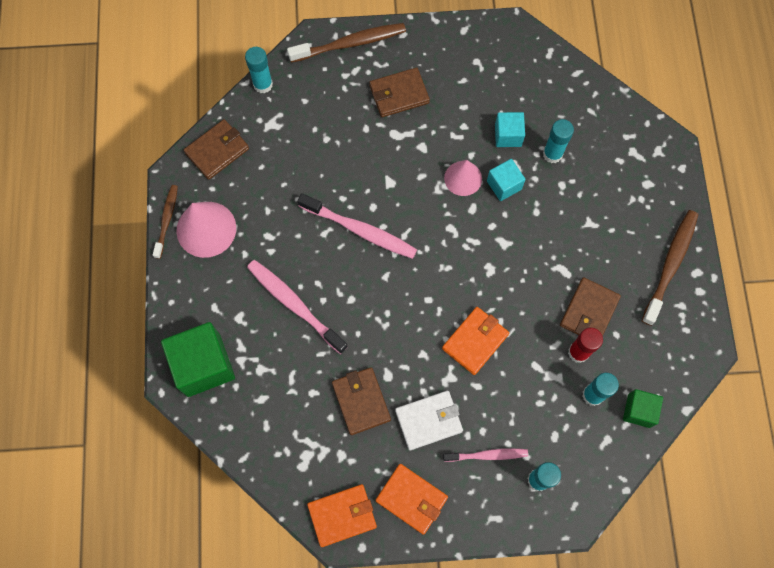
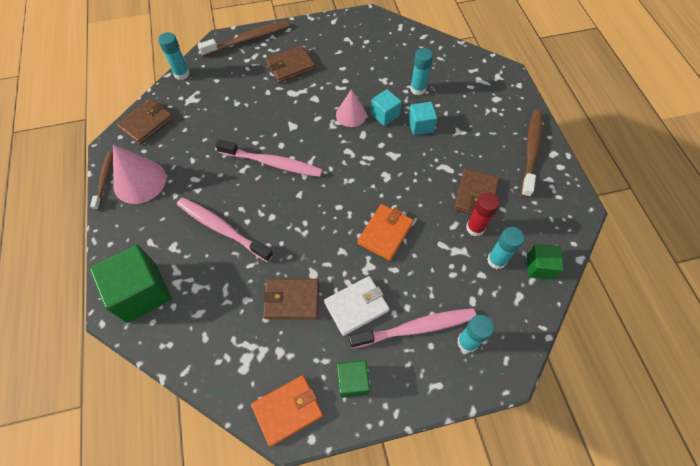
camera: 10 degrees left, 10 degrees down
(361, 401) = (292, 300): brown wallet -> brown wallet turned 60 degrees counterclockwise
(411, 499) = (353, 381): orange wallet -> green cube
(487, 455) = (416, 328): pink toothbrush -> pink toothbrush, size x1.63
(508, 135) = (380, 82): turquoise cube -> turquoise cube (420, 125)

